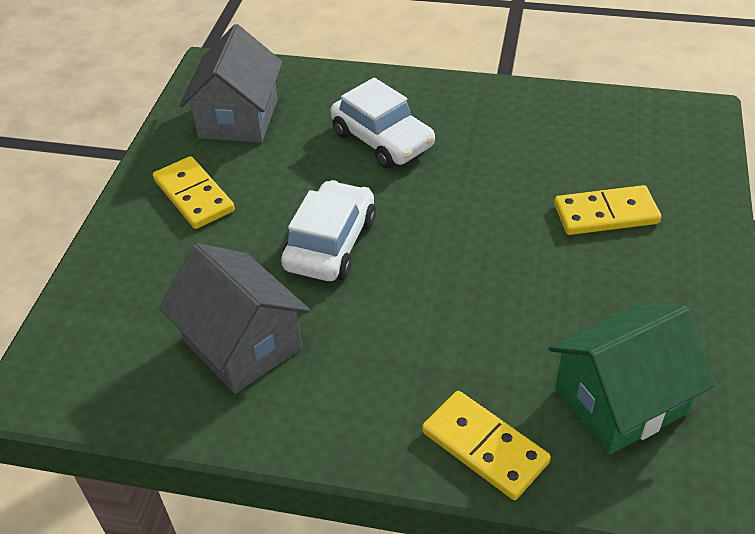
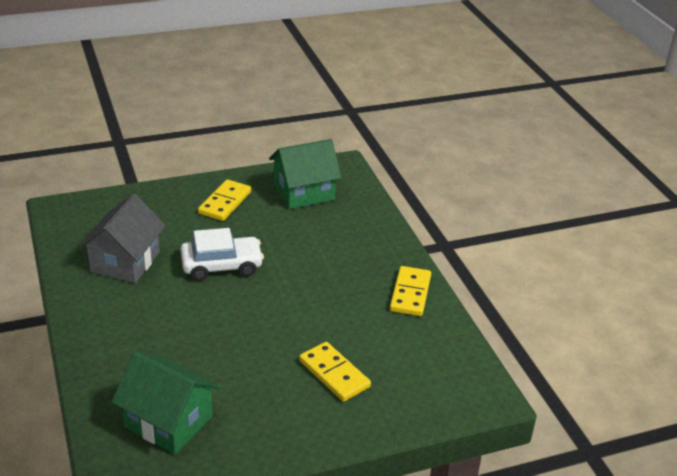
camera: 55 degrees right, 10 degrees down
(238, 118) = (304, 192): grey house -> green house
(382, 140) = (330, 254): white car -> none
(485, 447) = (103, 374): yellow domino -> yellow domino (410, 293)

